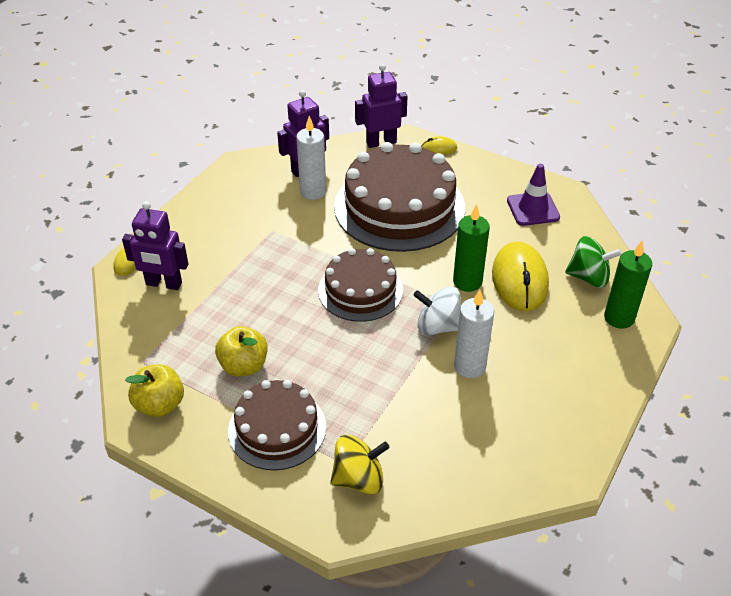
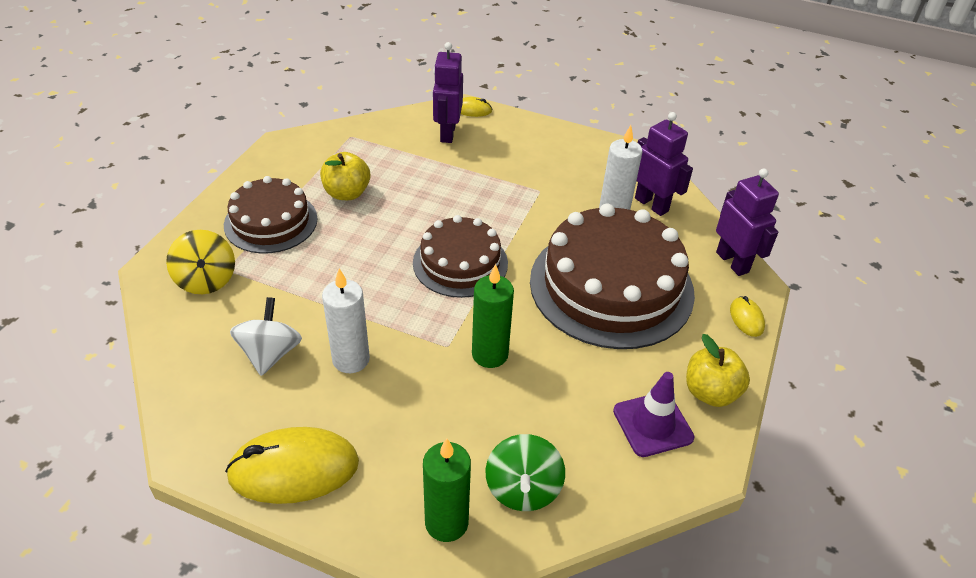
camera: 80 degrees right, 0 degrees up
(160, 405) = (301, 152): yellow apple -> yellow apple (710, 392)
(437, 326) = (411, 329): white spinning top -> white spinning top (270, 353)
(519, 280) = (503, 408): yellow mouse -> yellow mouse (294, 469)

